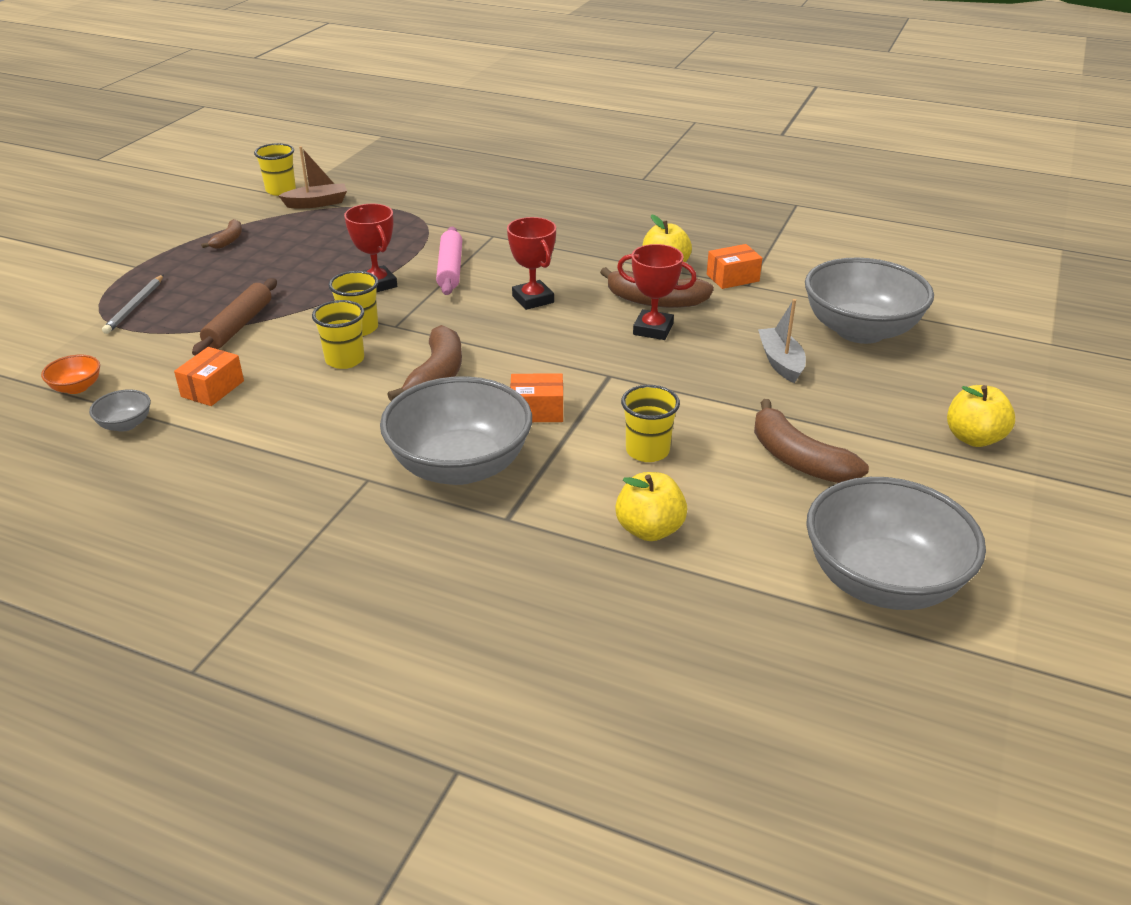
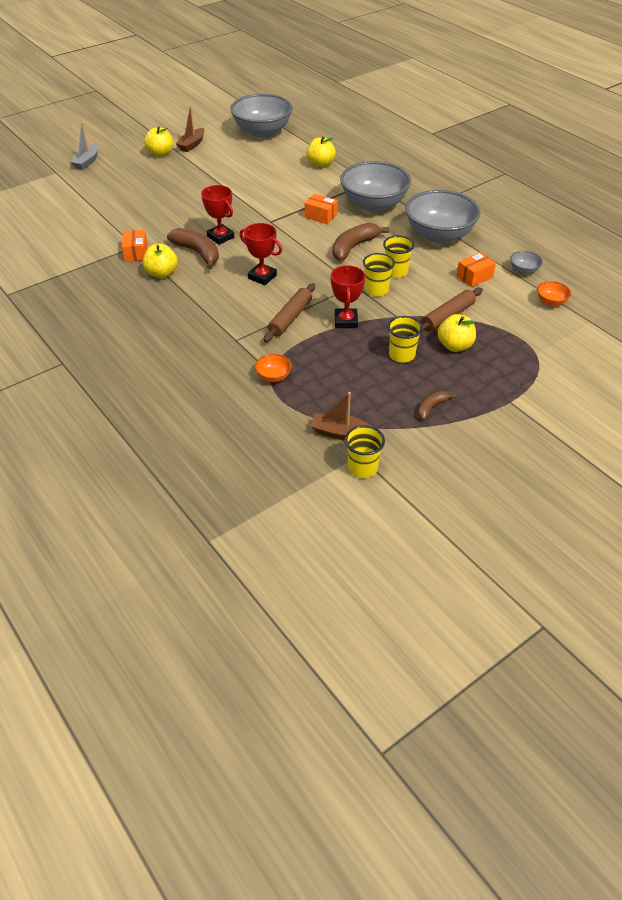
camera: 150 degrees left, 10 degrees up
(135, 306) = (513, 357): grey pencil -> none
(218, 297) = (455, 346): none -> yellow apple
(420, 220) = (273, 376): none -> orange bowl
(450, 269) = (290, 318): pink rolling pin -> brown rolling pin
(533, 299) = (262, 277): red trophy -> red trophy turned 60 degrees counterclockwise
(647, 451) = (291, 187): yellow cup -> yellow cup (402, 355)
(732, 278) = (136, 253): orange box -> orange box turned 75 degrees clockwise
(781, 362) = (185, 202): grey boat -> grey boat (87, 162)
(798, 459) = (237, 167): brown banana -> none
(860, 330) = (124, 204): grey bowl -> grey bowl (439, 235)
(958, 481) = (192, 145): none -> brown boat

